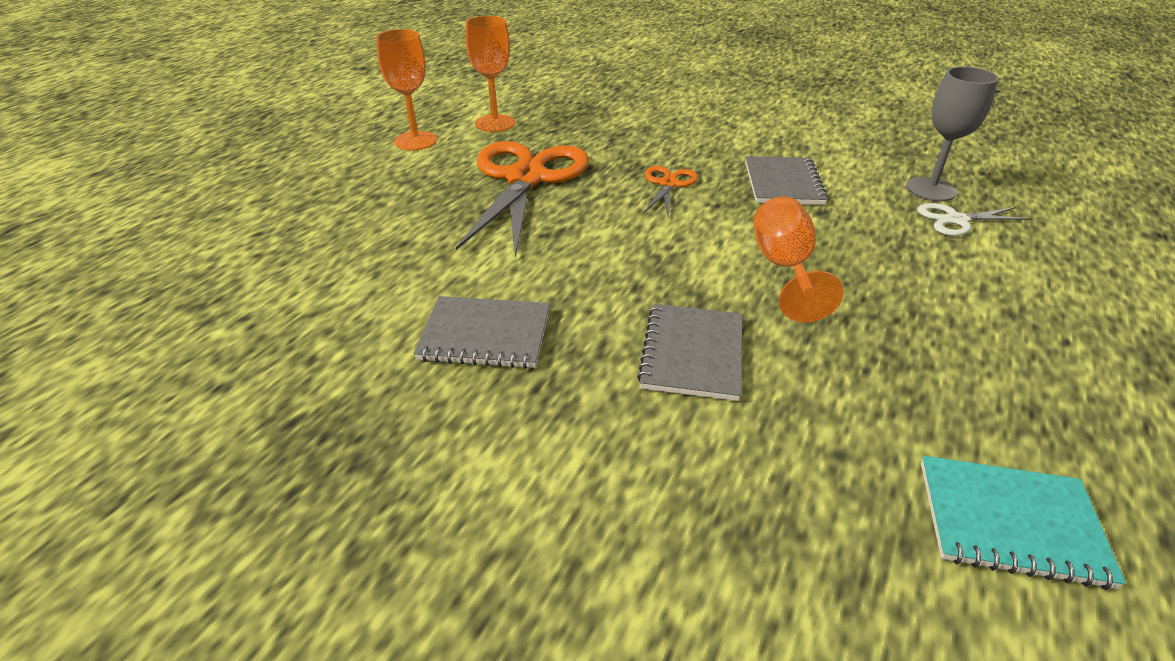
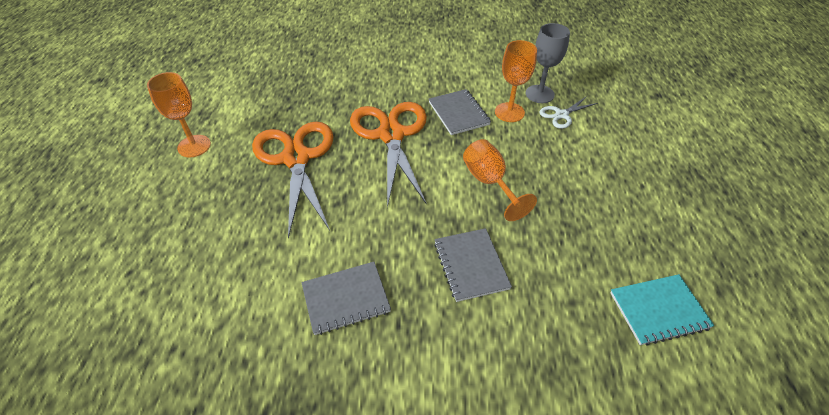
camera: 25 degrees left, 10 degrees up
(495, 123) = (243, 111): orange goblet -> orange goblet (509, 112)
(668, 184) = (391, 135): orange scissors -> orange scissors, size x2.18

